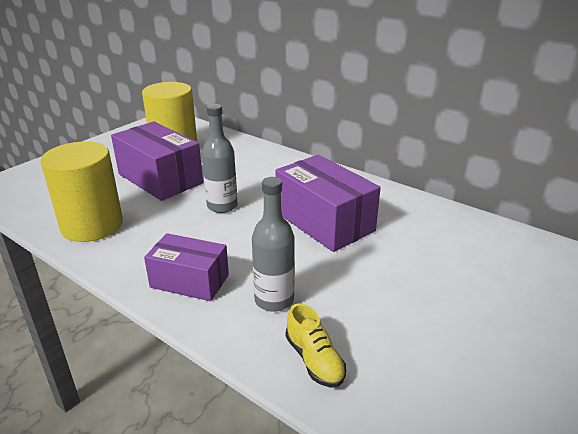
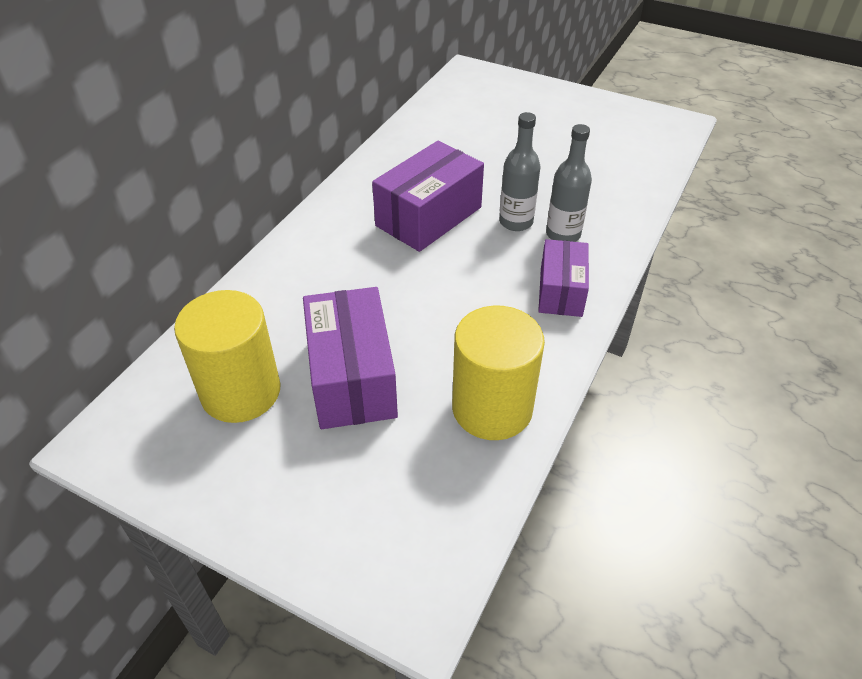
camera: 100 degrees left, 15 degrees up
(160, 179) = (352, 378): purple box -> purple box turned 45 degrees counterclockwise
(222, 206) = (415, 297): grey bottle -> grey bottle (516, 222)
(314, 360) = (617, 207): yellow shoe -> none

